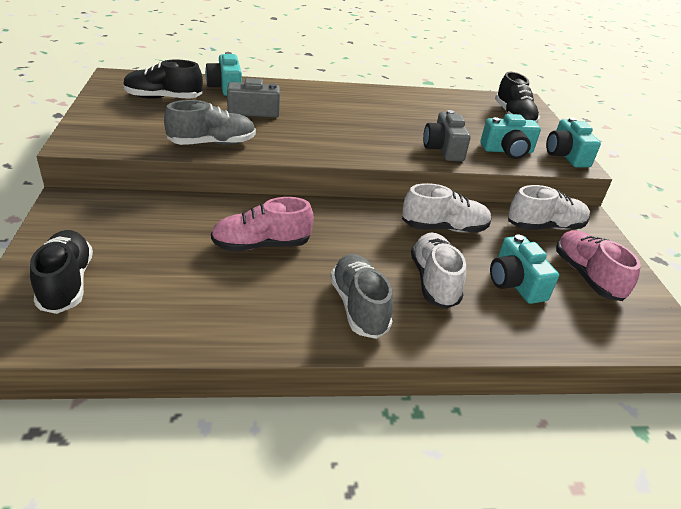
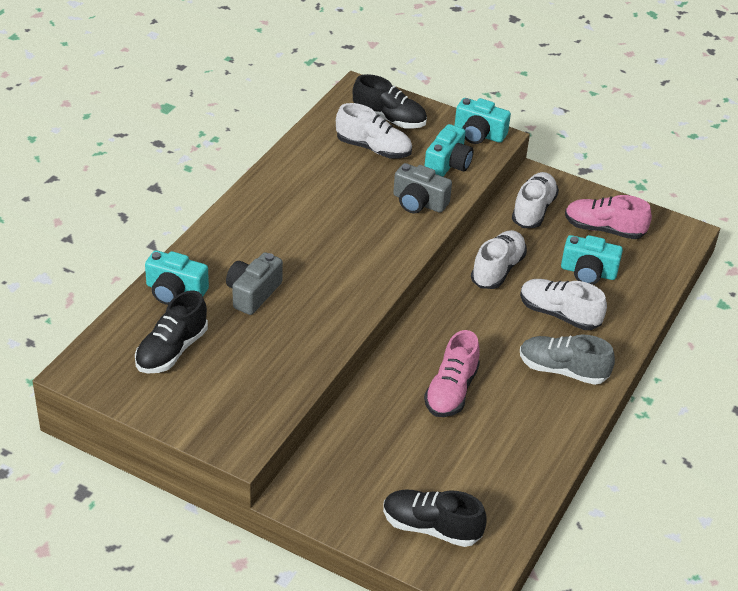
camera: 55 degrees left, 5 degrees up
(212, 143) = (307, 350): grey shoe -> none
(472, 118) = (373, 148): none -> white shoe

